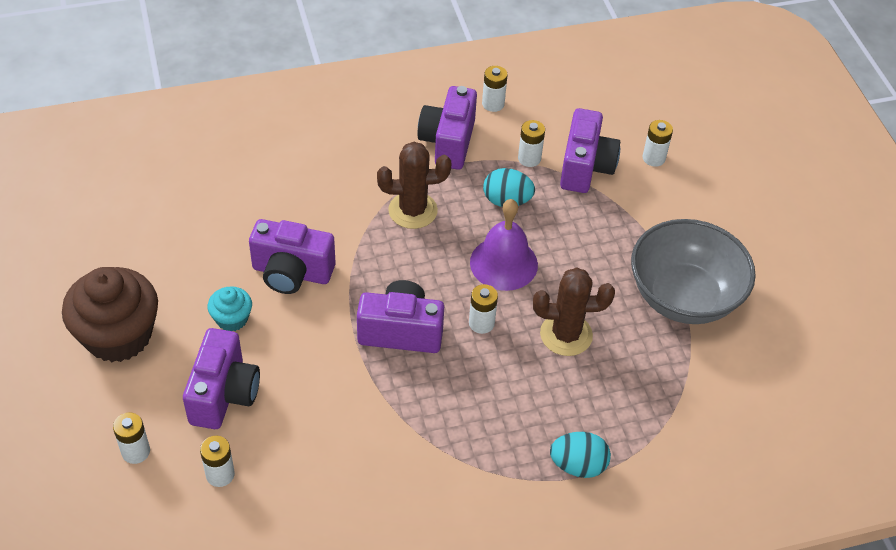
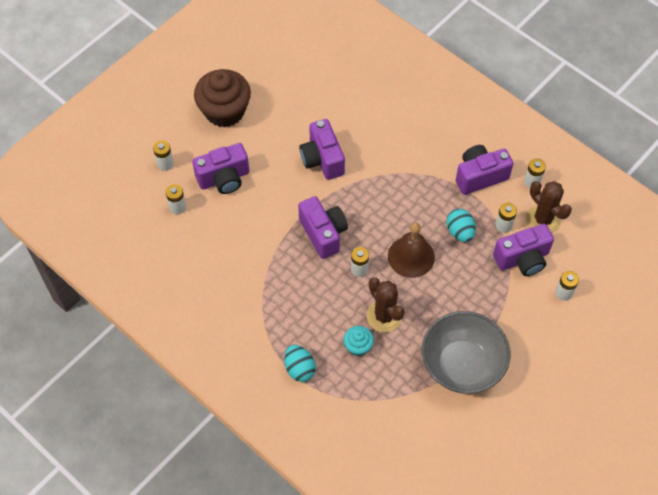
camera: 60 degrees right, 10 degrees up
(232, 319) = (272, 152): turquoise cupcake -> turquoise cupcake (358, 346)
(413, 210) = (412, 189): brown cactus -> brown cactus (543, 219)
(503, 263) = (411, 256): purple bell -> brown bell

